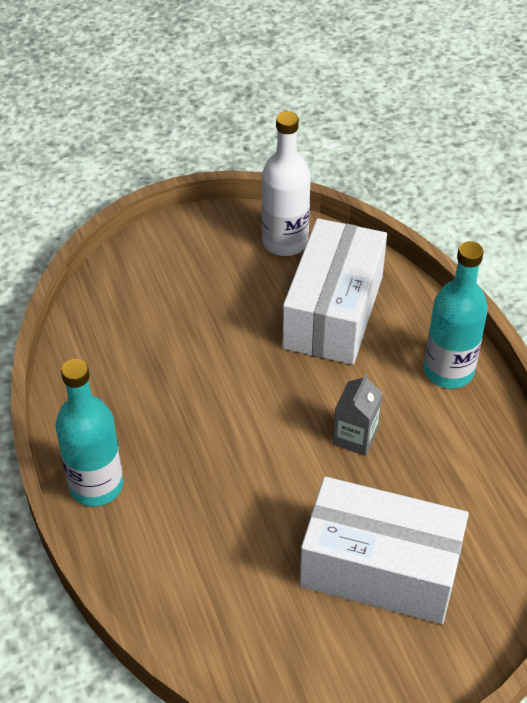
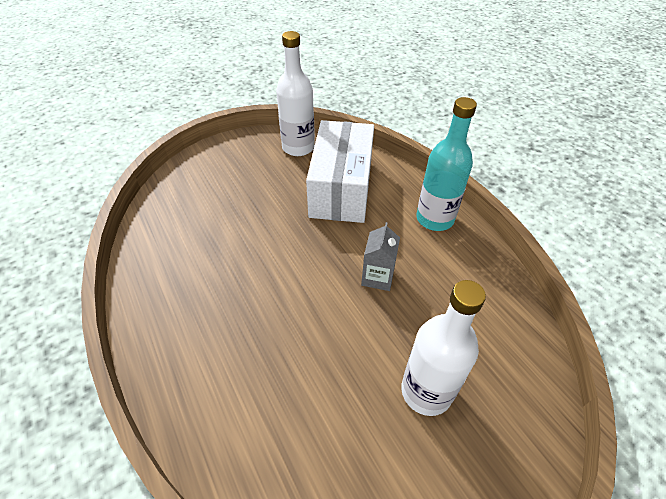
camera: 10 degrees left, 0 degrees up
(96, 485) = (164, 350): turquoise bottle -> none
(380, 569) = (426, 391): white box -> white bottle

